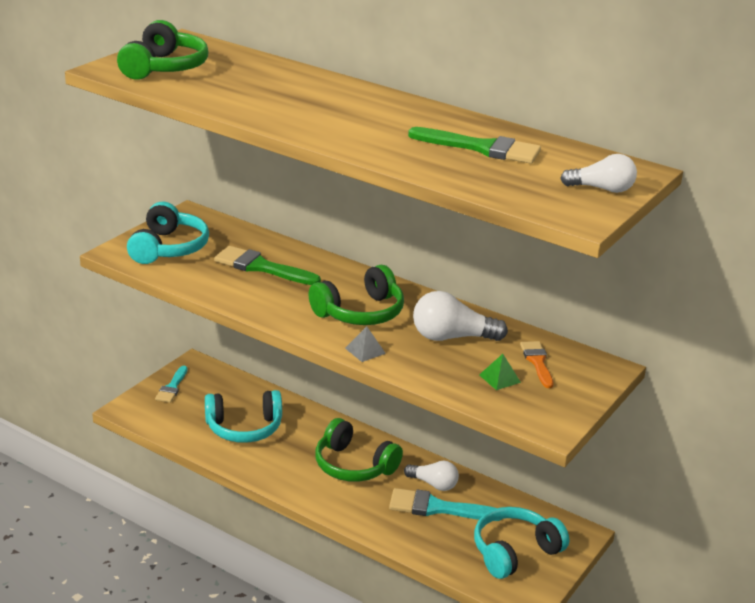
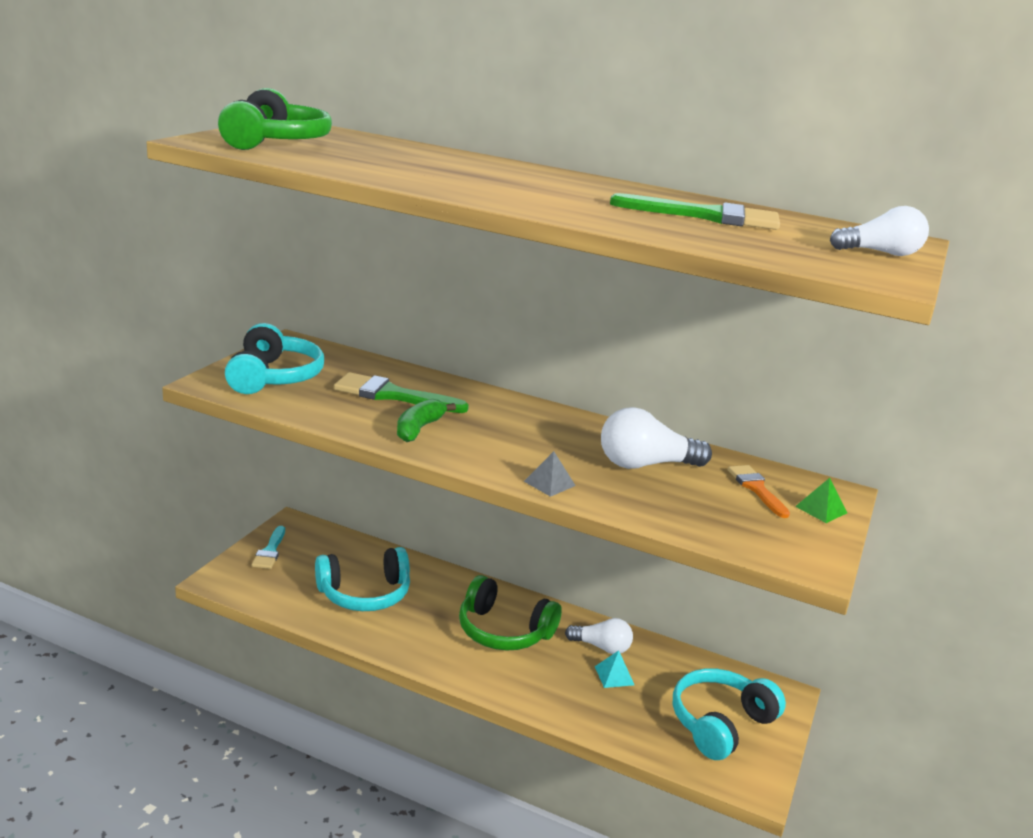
camera: 10 degrees left, 5 degrees down
(274, 299) = (419, 429): none -> green banana
(360, 312) = (527, 441): green headphones -> none
(437, 508) = (614, 675): turquoise brush -> turquoise pyramid
(499, 378) = (723, 509): green pyramid -> green pyramid (821, 509)

